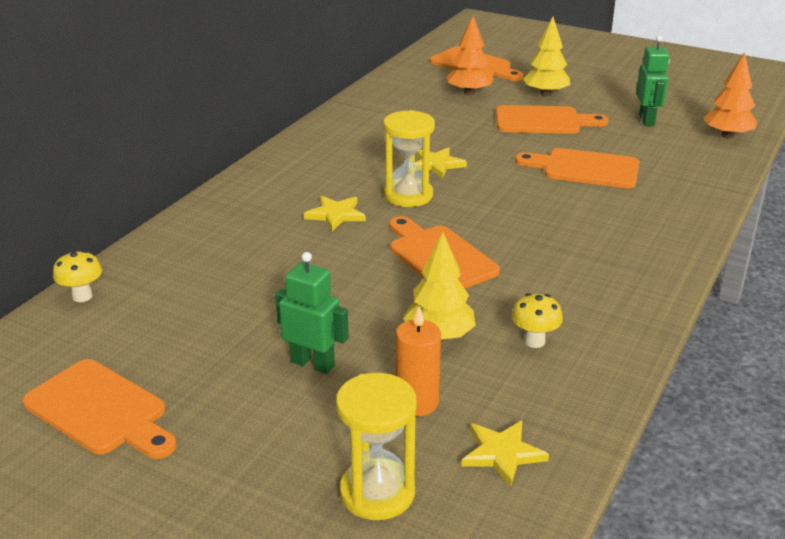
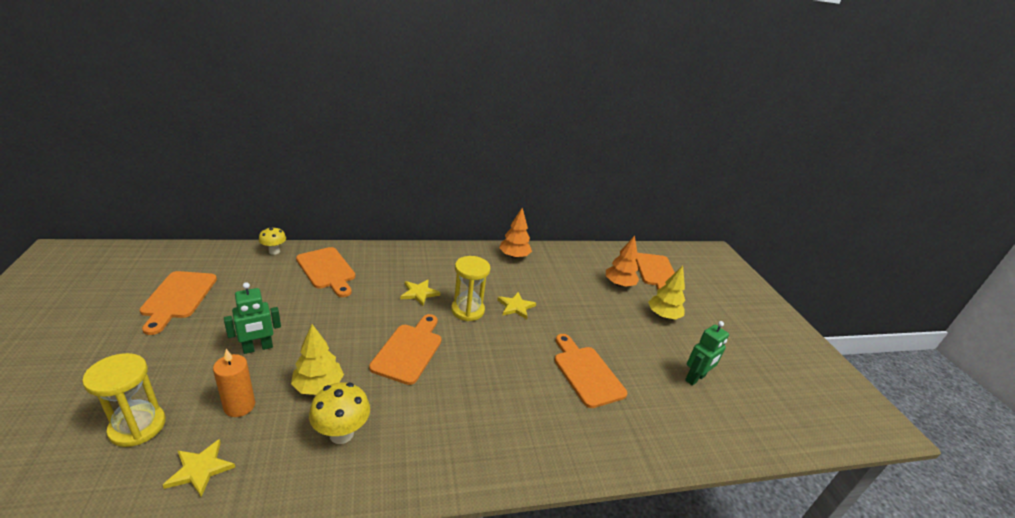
camera: 45 degrees right, 0 degrees up
(313, 363) = (258, 348): green robot -> green robot turned 75 degrees clockwise
(534, 341) = (341, 434): yellow mushroom -> yellow mushroom, size x1.53
(543, 121) = (625, 328): orange cutting board -> orange cutting board (327, 270)
(727, 136) = (734, 434): orange tree -> orange tree (514, 256)

